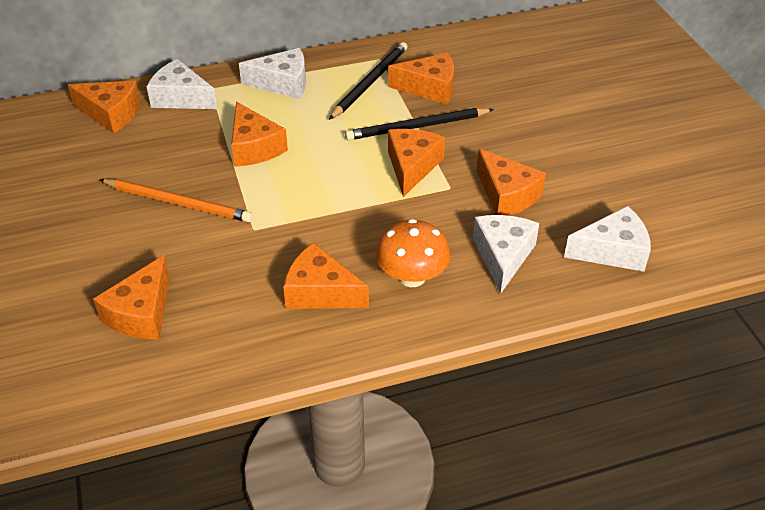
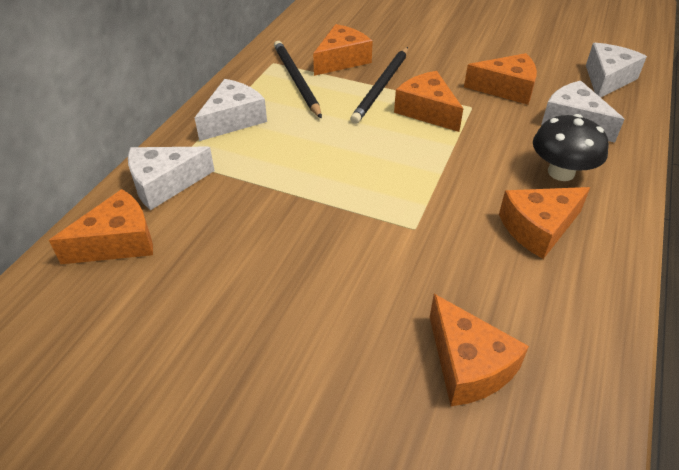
camera: 50 degrees left, 0 degrees up
(178, 203) = (323, 259): orange pencil -> none
(254, 147) = (300, 175): orange cheese -> none
(412, 277) = (561, 172): orange mushroom -> black mushroom

